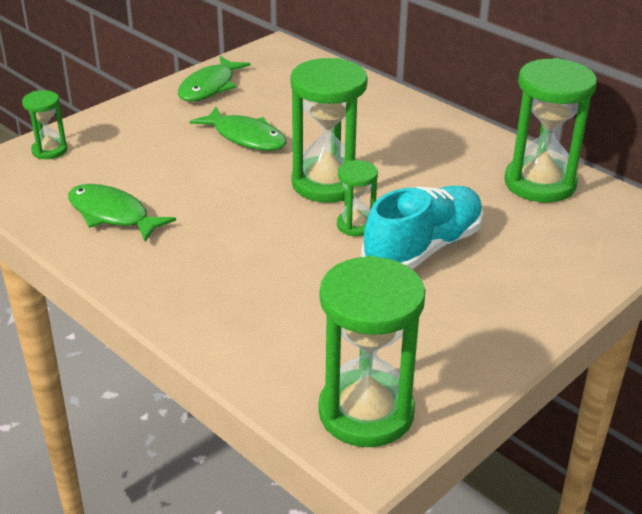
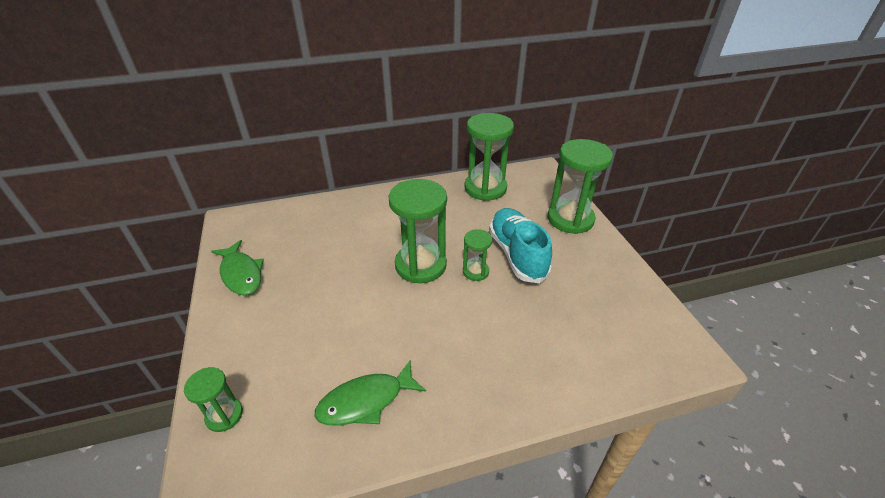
camera: 60 degrees left, 5 degrees up
(245, 137) = (330, 281): green fish -> none
(366, 412) = (660, 343): green hourglass -> green hourglass (570, 219)

